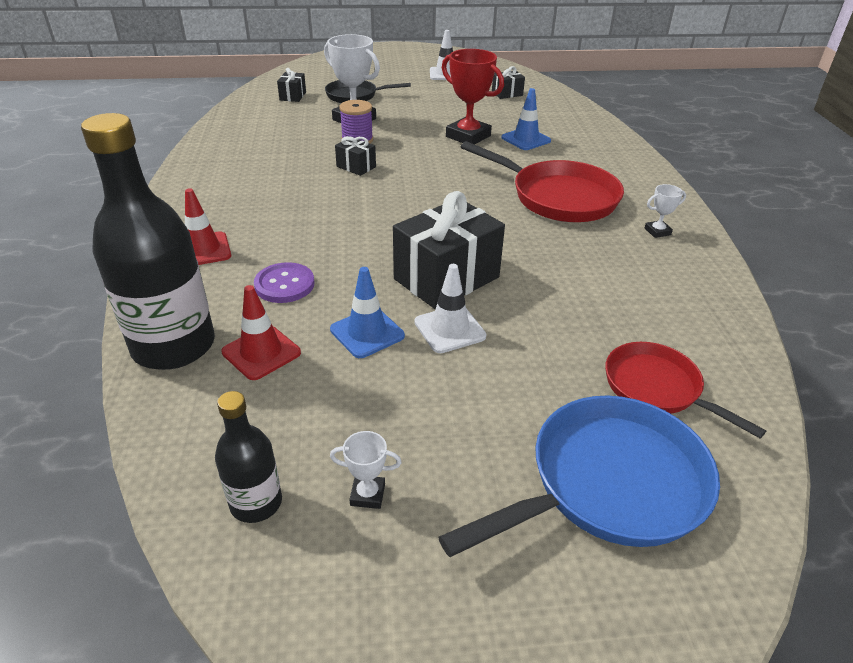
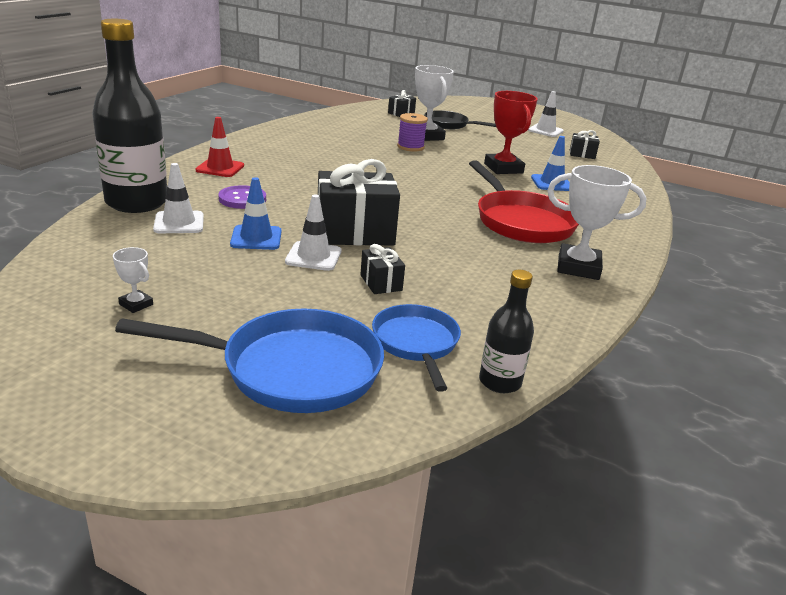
camera: 30 degrees right, 10 degrees down
(256, 503) = (74, 281): black bottle -> black bottle (500, 382)
(261, 352) = (179, 223): red traffic cone -> white traffic cone
(356, 167) = (386, 160): black gift -> black gift (381, 283)
(657, 231) = (578, 267): white trophy -> white trophy, size x2.13
(657, 388) = (416, 343): red pan -> blue pan

